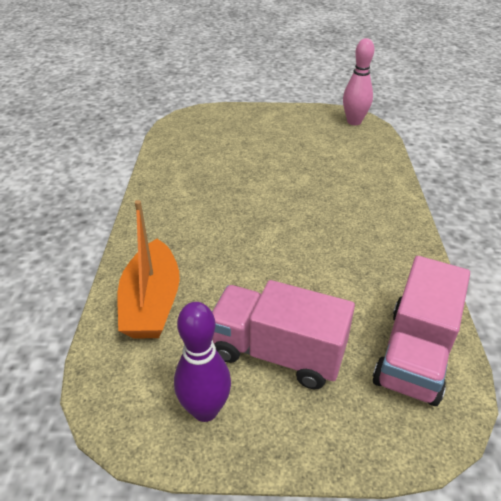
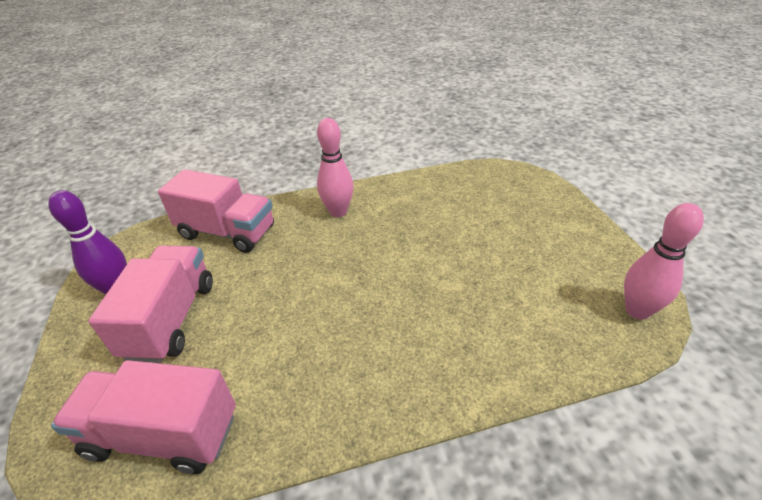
camera: 75 degrees right, 0 degrees up
(152, 303) = (227, 232): orange boat -> pink truck
(172, 217) = (338, 212): none -> pink bowling pin

